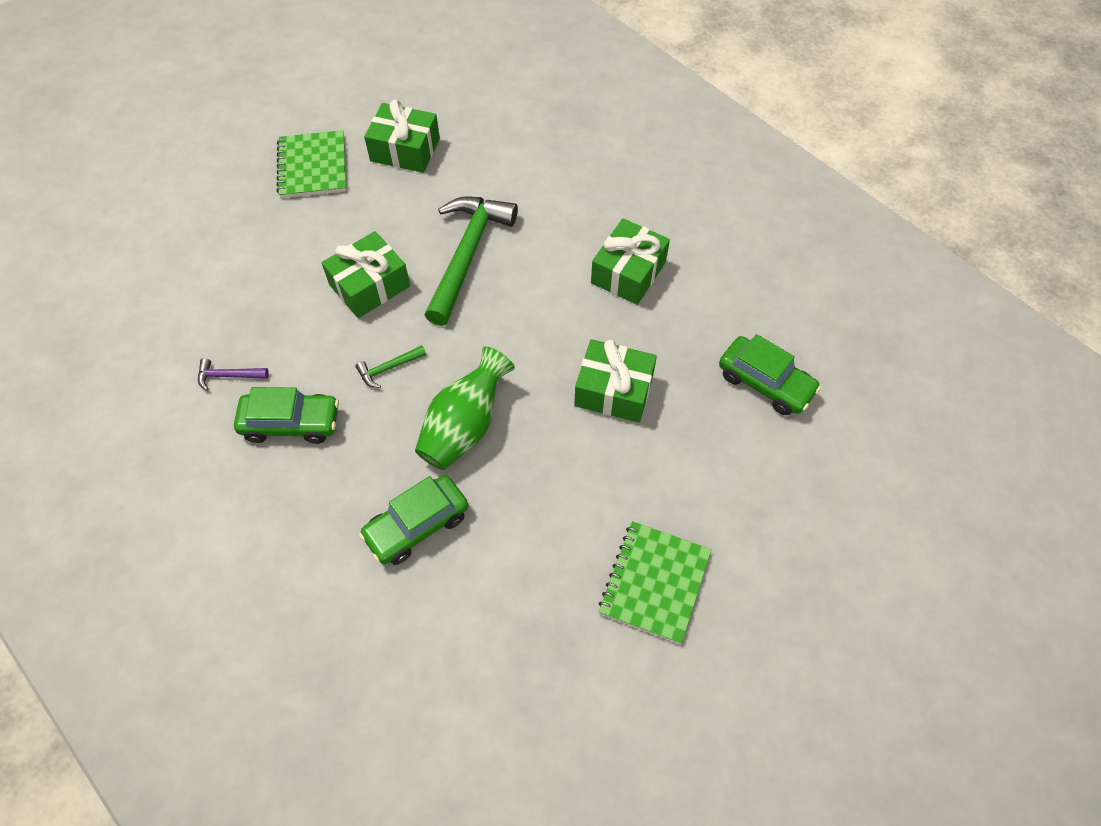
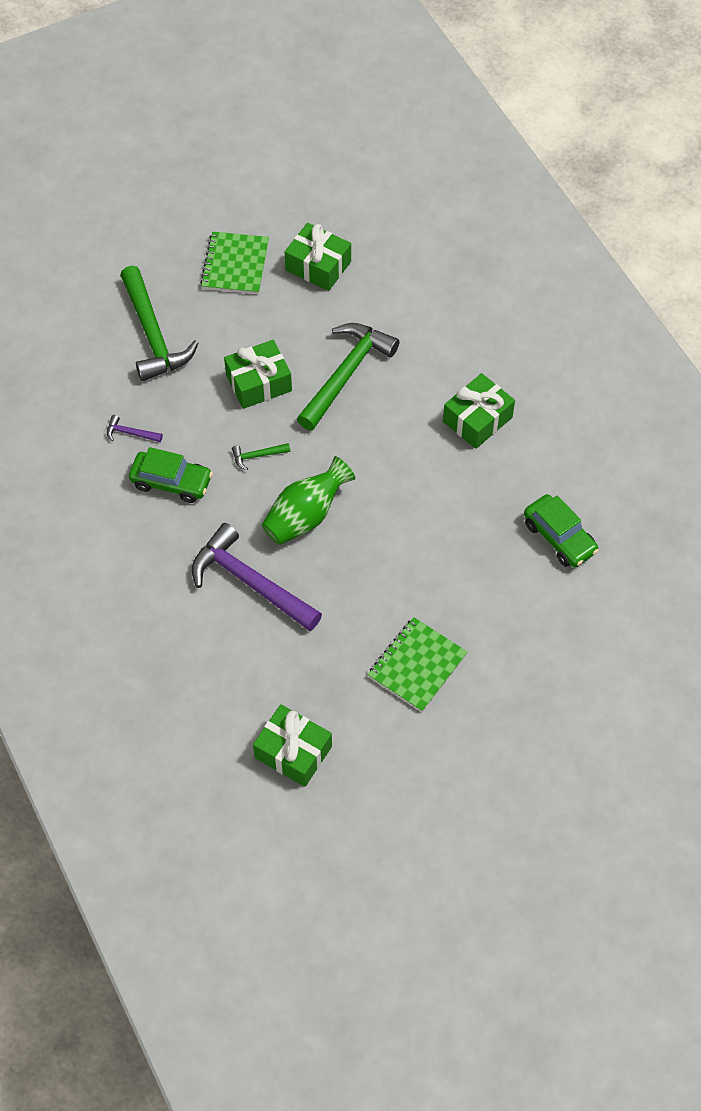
camera: 15 degrees right, 0 degrees up
(234, 258) = (153, 335): none -> green hammer
(417, 525) = (250, 582): green car -> purple hammer
(613, 390) = (433, 515): green gift -> green gift (293, 752)

